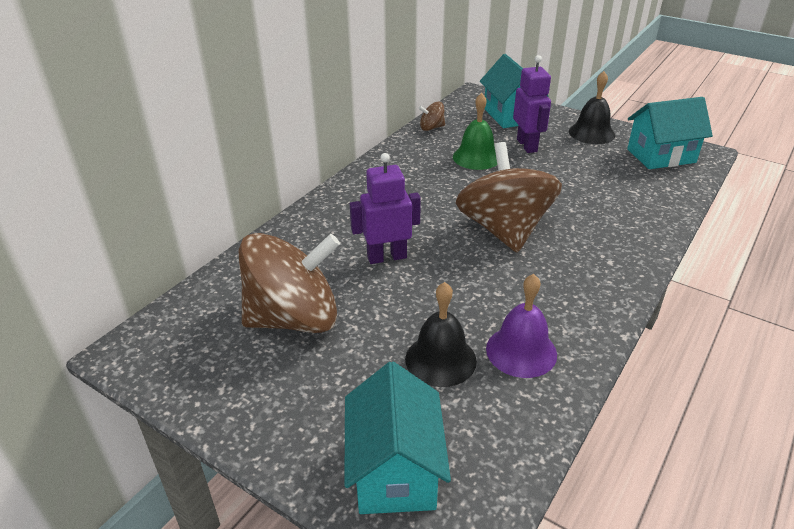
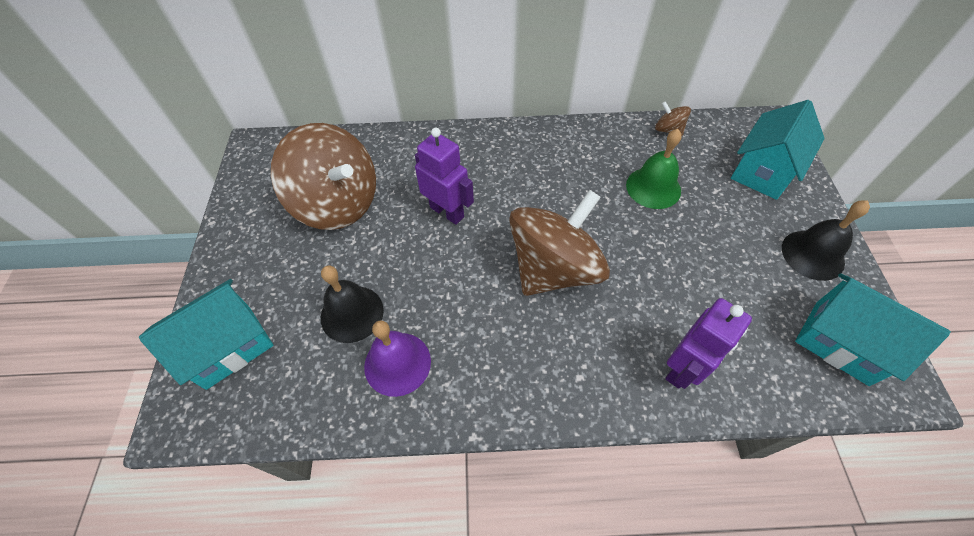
camera: 55 degrees right, 20 degrees up
(527, 145) = (719, 213): purple robot -> purple robot (683, 368)

